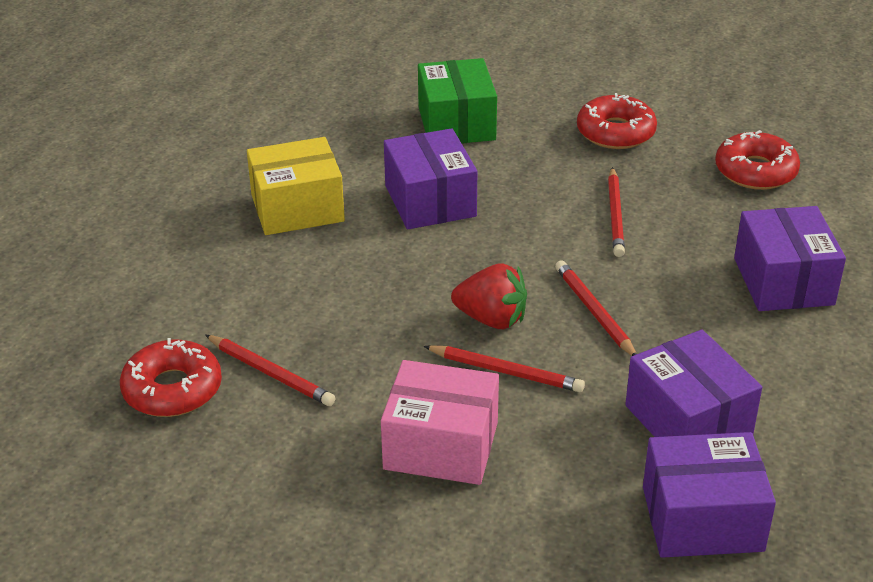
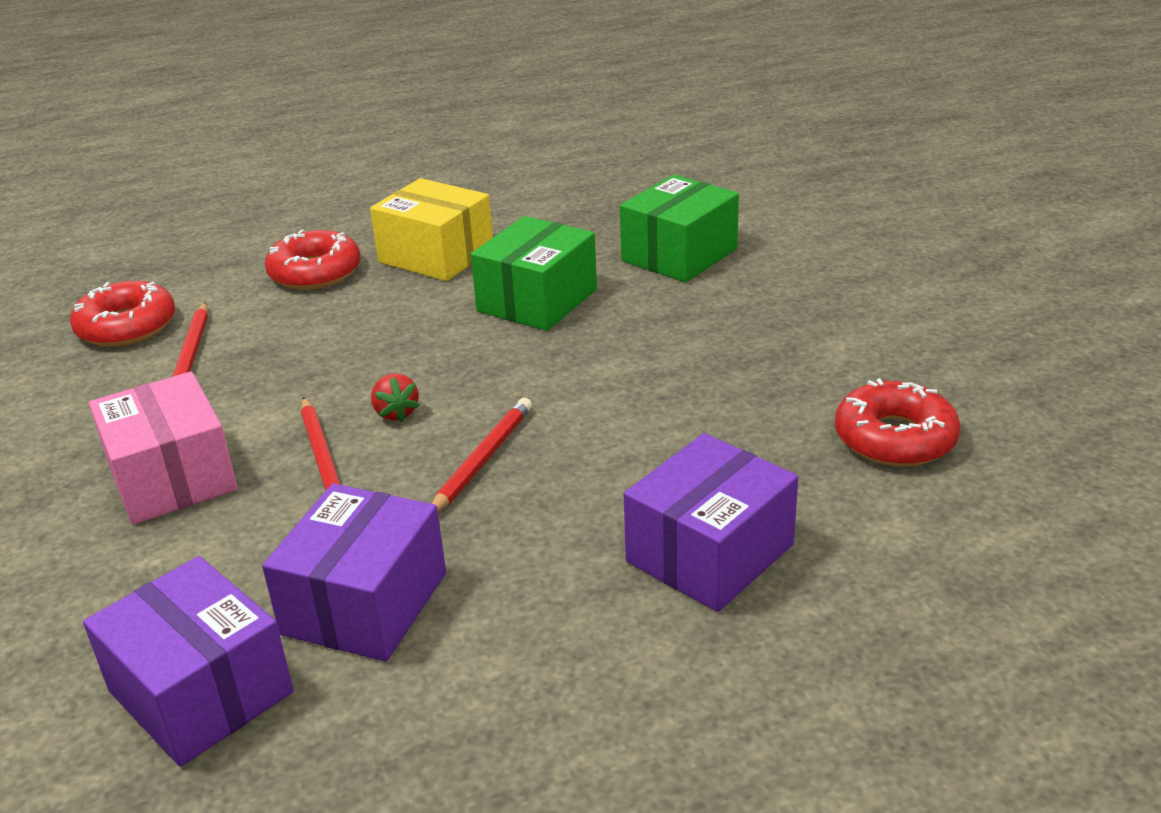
camera: 50 degrees right, 5 degrees down
(430, 201) = (537, 300): purple box -> green box
(491, 319) = (396, 413): red strawberry -> red strawberry, size x0.60
(615, 132) = (812, 330): red donut -> red donut (315, 272)
(615, 215) = (665, 396): red pencil -> none

